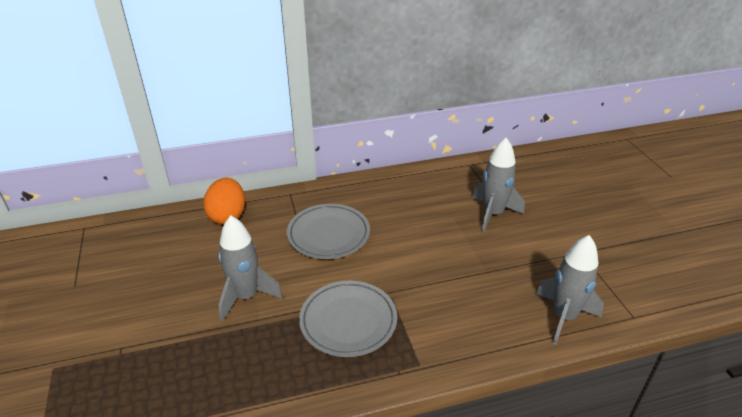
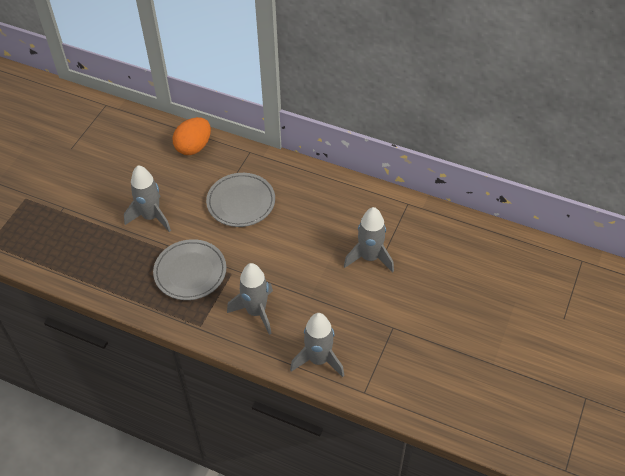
camera: 40 degrees right, 15 degrees up
(457, 314) = (256, 312): none -> grey rocket

